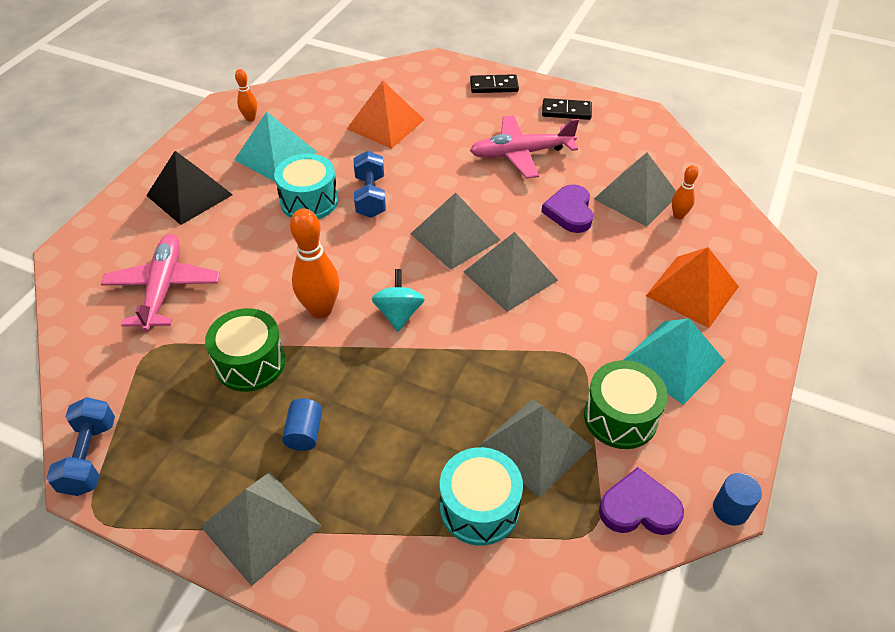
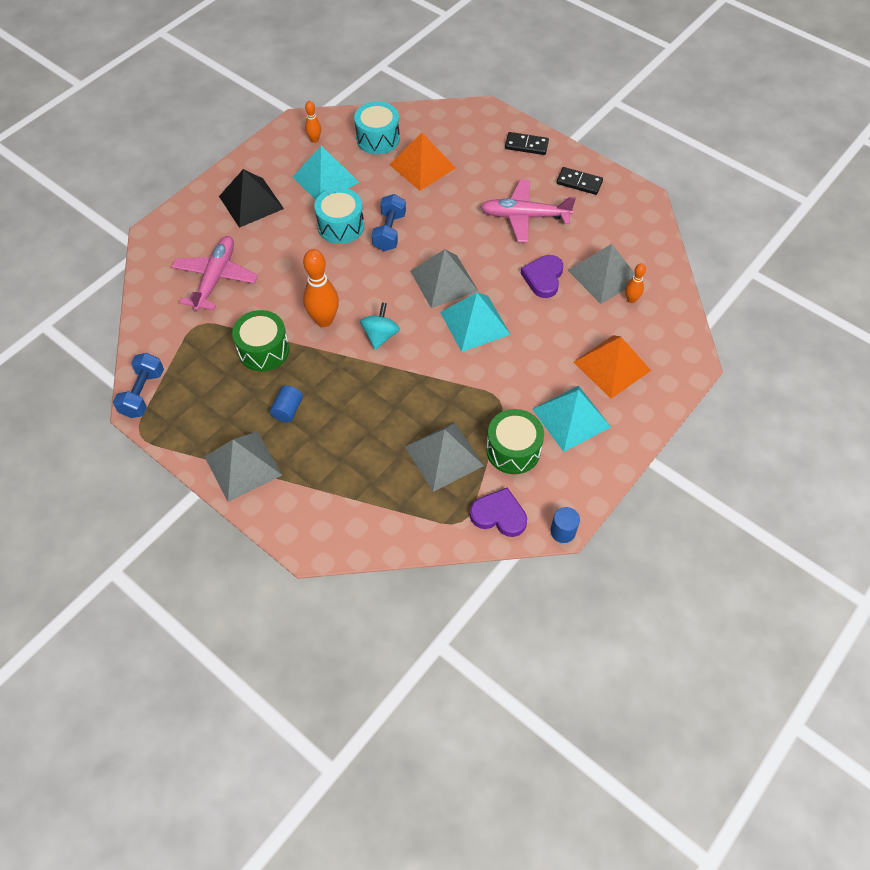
camera: 15 degrees right, 10 degrees up
(479, 507) = (390, 488): turquoise drum -> turquoise drum (378, 139)
(510, 276) = (474, 323): grey pyramid -> turquoise pyramid

